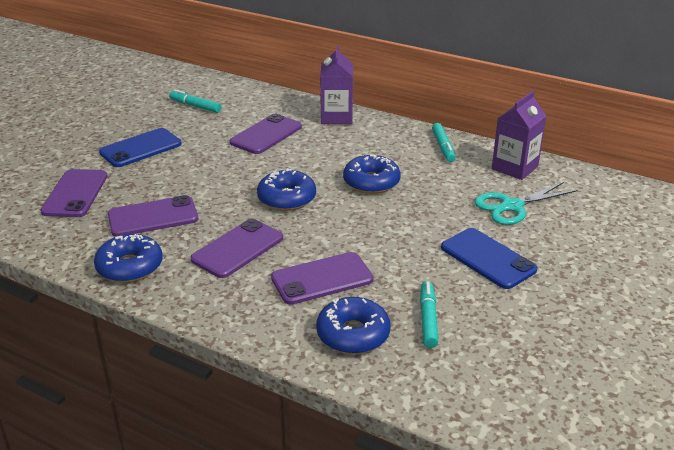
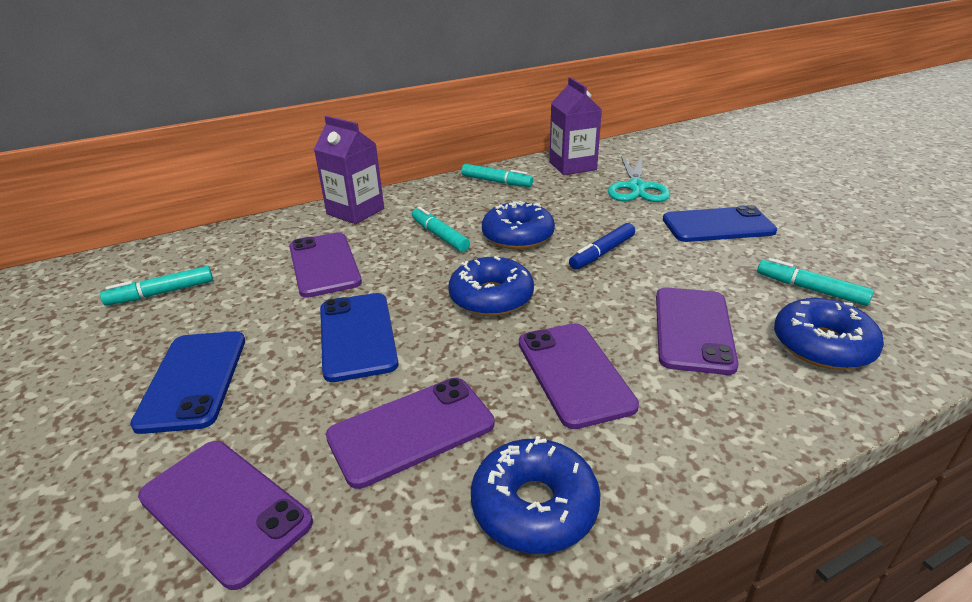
camera: 55 degrees left, 0 degrees up
(153, 217) = (411, 431): purple phone -> purple phone turned 45 degrees clockwise
(211, 173) = (357, 336): none -> blue phone
(339, 156) = (440, 236): none -> turquoise marker
(385, 220) = (602, 253): none -> blue marker

